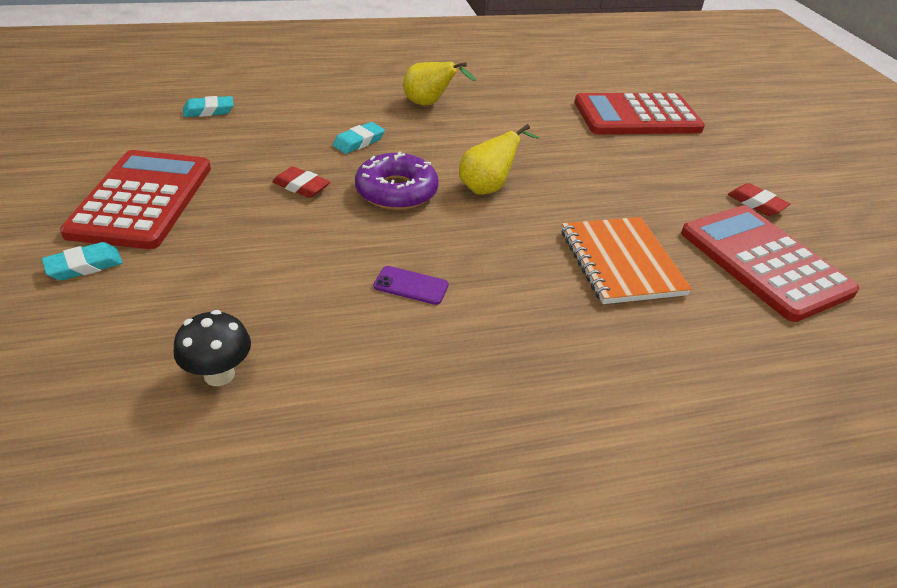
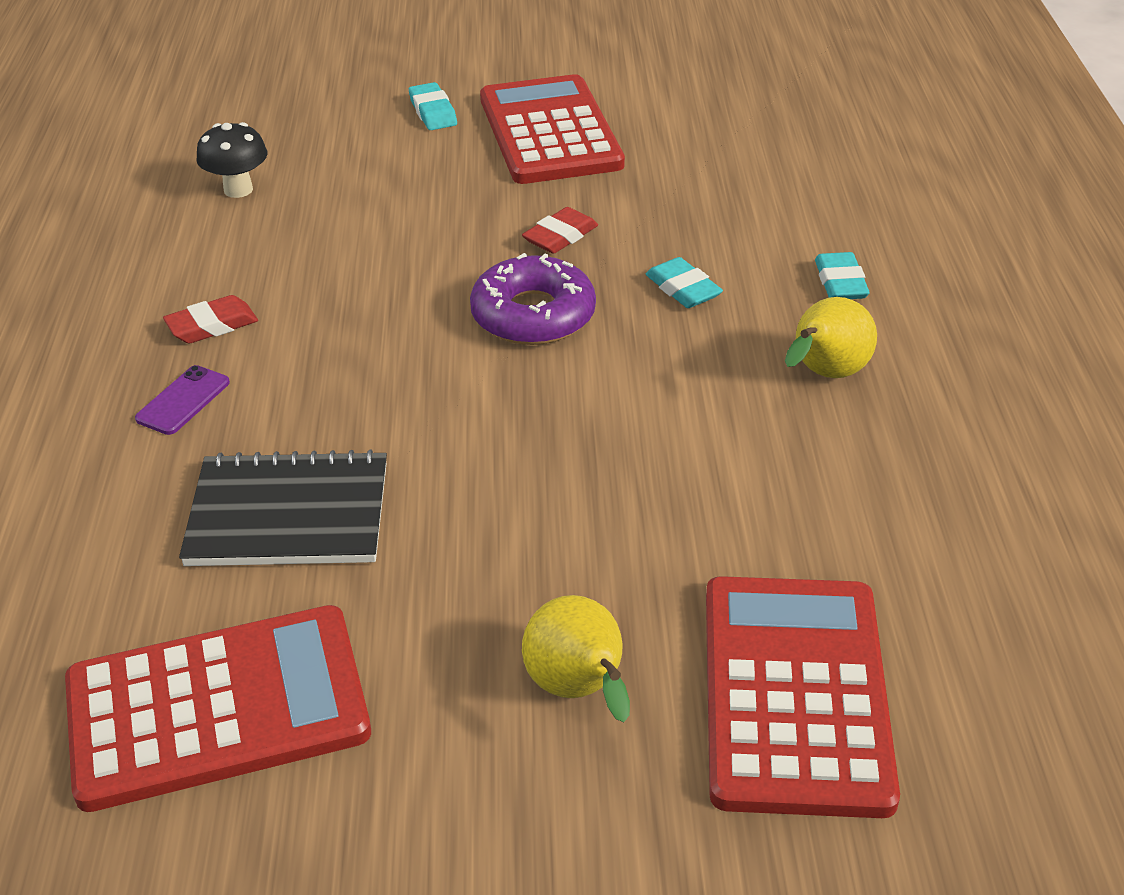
camera: 105 degrees right, 0 degrees up
(142, 200) = (550, 132): red calculator -> red calculator turned 120 degrees counterclockwise
(208, 111) = (781, 162): turquoise eraser -> turquoise eraser (840, 282)
(411, 286) = (317, 310): purple phone -> purple phone (183, 400)
(488, 188) = (526, 407): yellow pear -> yellow pear (579, 690)
(621, 262) = (289, 514): orange notebook -> black notebook
(756, 203) = (394, 783): red eraser -> red eraser (212, 325)

